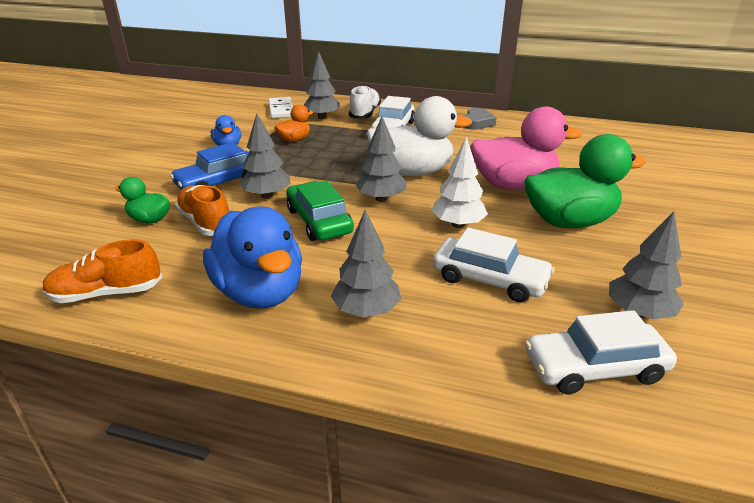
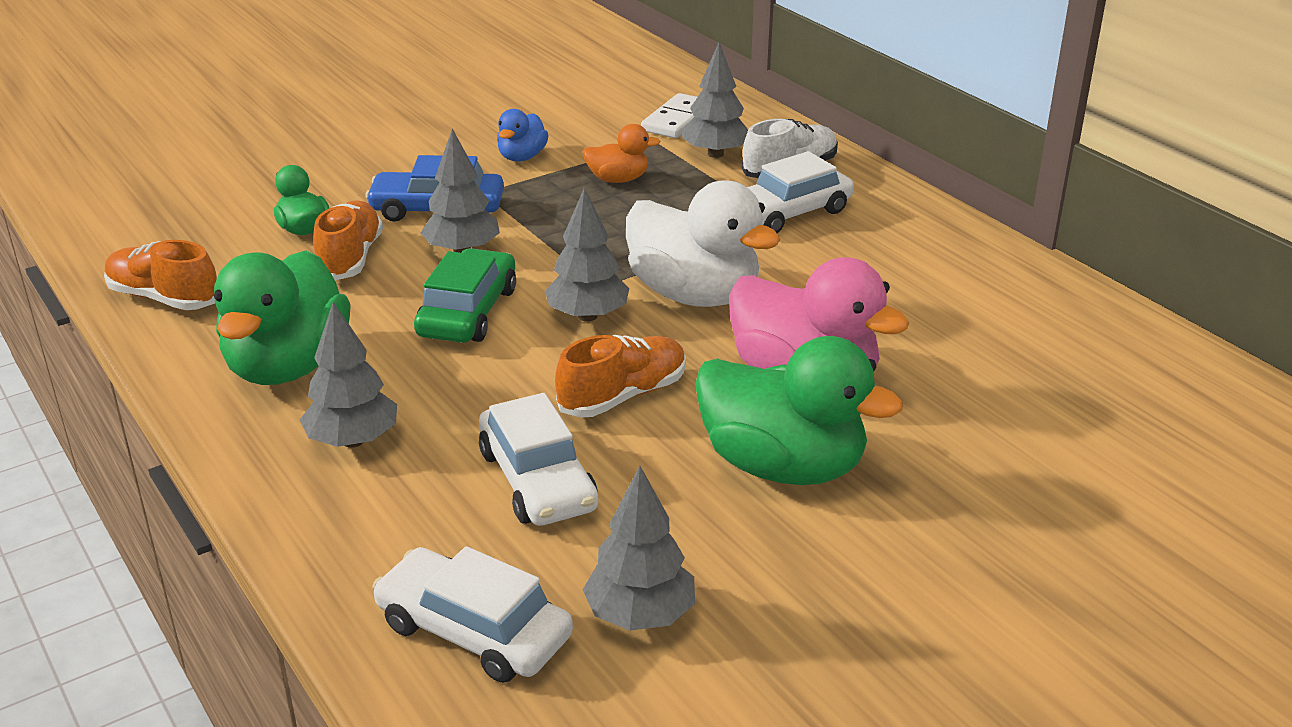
camera: 40 degrees right, 0 degrees up
(260, 292) = (288, 366): blue duck -> green duck
(458, 224) = (623, 396): white tree -> orange shoe
(477, 123) = (947, 253): grey heart -> none

